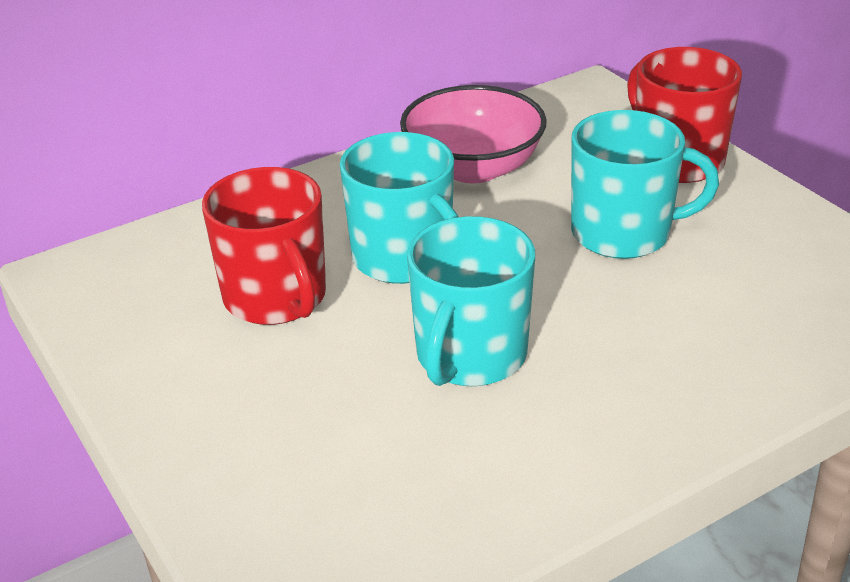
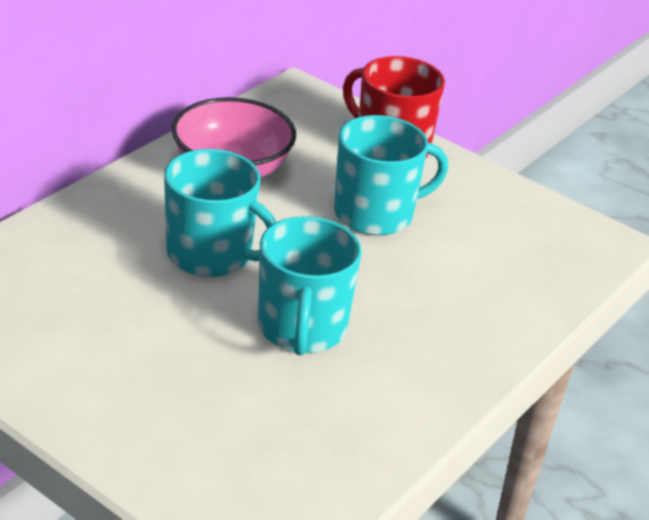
camera: 25 degrees left, 0 degrees up
(276, 298) = (120, 301): red mug -> none

